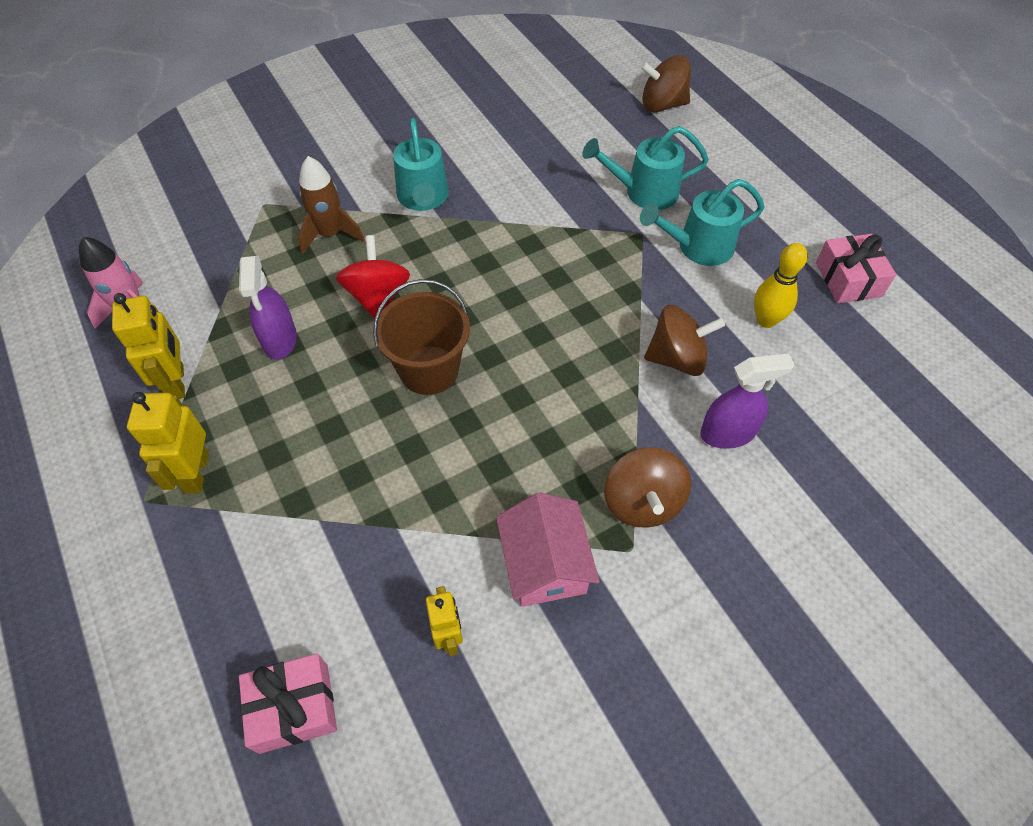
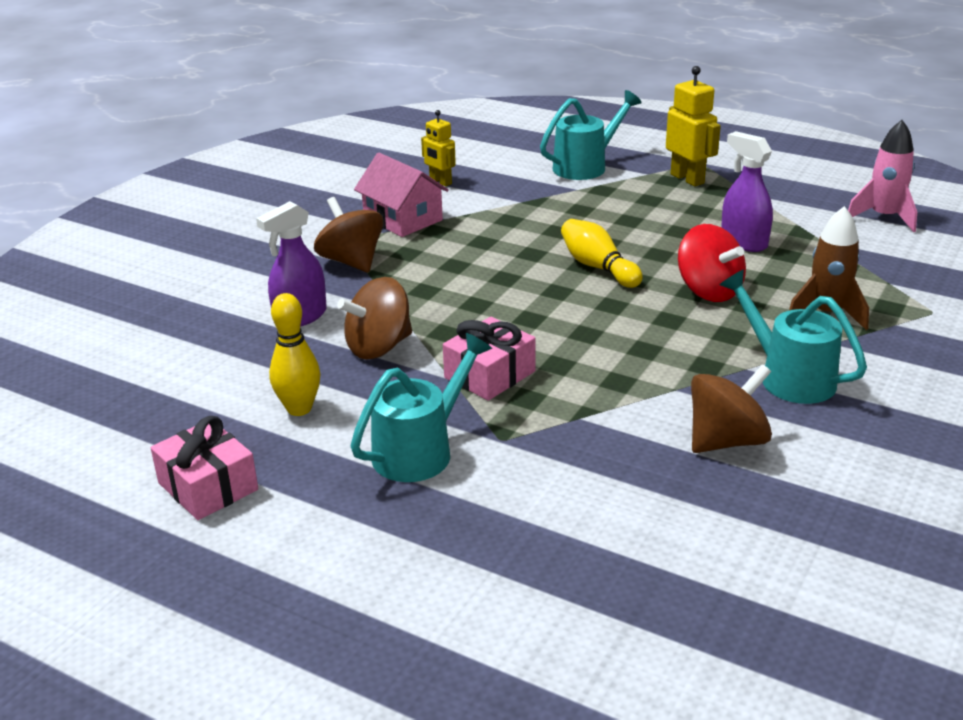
camera: 150 degrees right, 25 degrees down
(177, 382) = (776, 202): yellow robot -> none
(294, 707) = (502, 143): pink gift -> pink gift (490, 374)
(429, 370) = (598, 267): brown bucket -> yellow bowling pin
(643, 192) = (540, 488): turquoise watering can -> turquoise watering can (586, 166)
(662, 105) = (628, 647): brown spinning top -> brown spinning top (726, 441)

